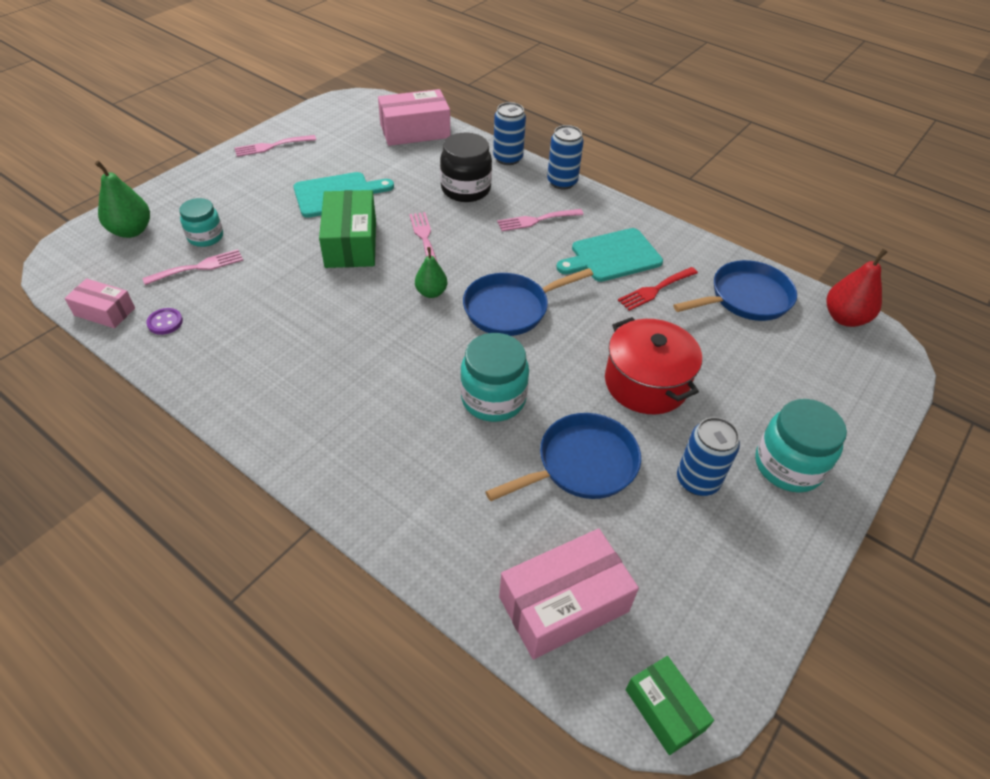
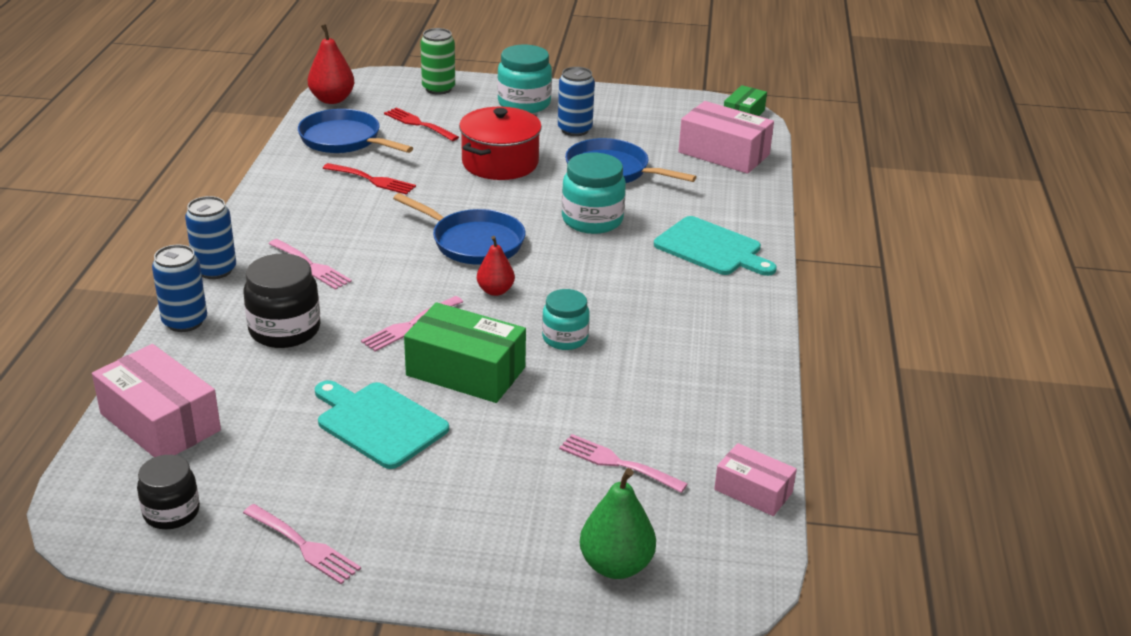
camera: 120 degrees left, 15 degrees down
(104, 312) = (753, 491): pink box -> pink box turned 45 degrees counterclockwise
(165, 322) = (716, 437): purple button -> none
(205, 237) = (562, 489): turquoise jar -> turquoise jar (565, 338)
(339, 120) = (171, 512): none -> black jar
(351, 243) = (465, 371): green box -> green box turned 60 degrees clockwise
(431, 292) = (495, 291): green pear -> red pear
(612, 256) = (339, 210): turquoise cutting board -> turquoise cutting board (711, 248)
(763, 358) = (418, 124): none -> red fork
(853, 406) = (438, 88): none -> green can

